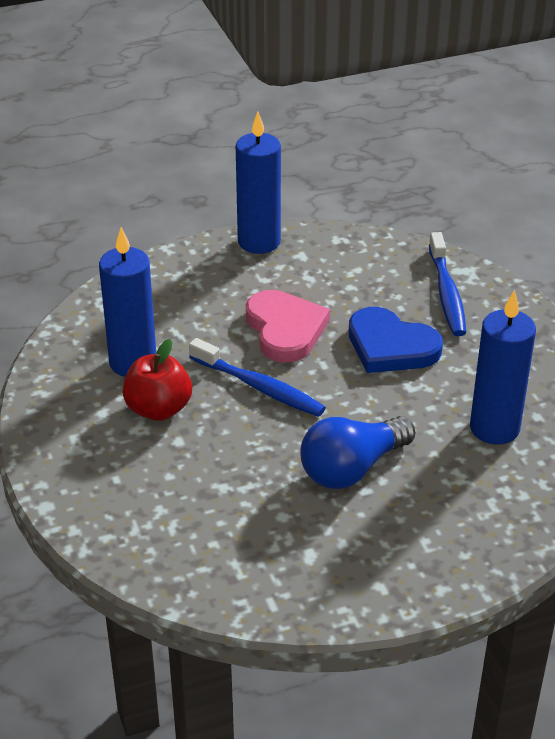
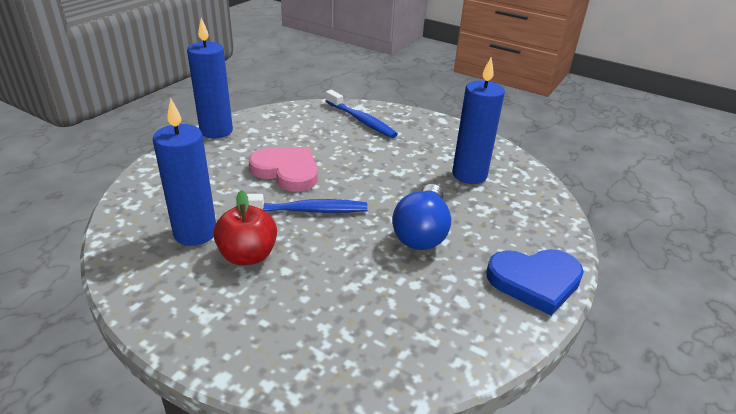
camera: 40 degrees left, 5 degrees down
(391, 346) = (362, 156): blue heart -> blue heart (535, 281)

